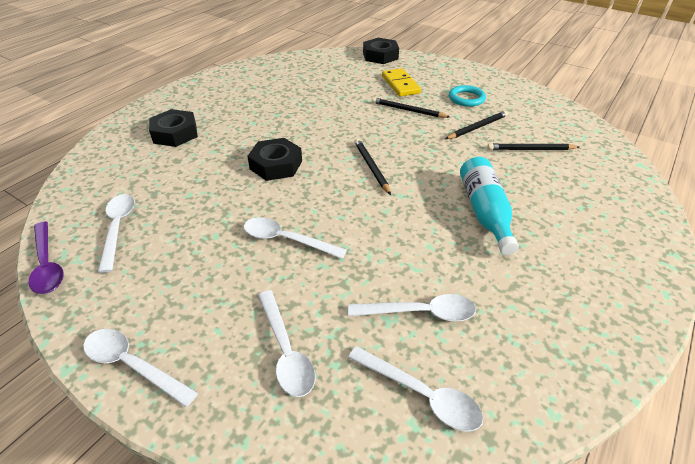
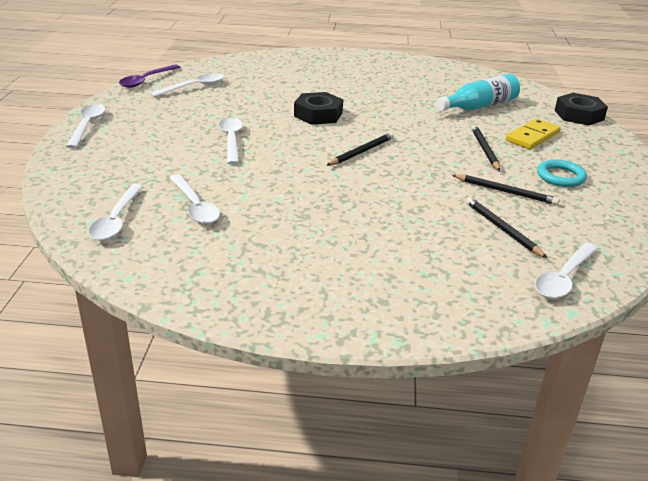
camera: 60 degrees right, 10 degrees down
(175, 133) = (315, 71): black nut -> none
(286, 351) = (126, 165): white spoon -> white spoon (564, 278)
(485, 212) = (353, 216): turquoise bottle -> turquoise bottle (479, 106)

